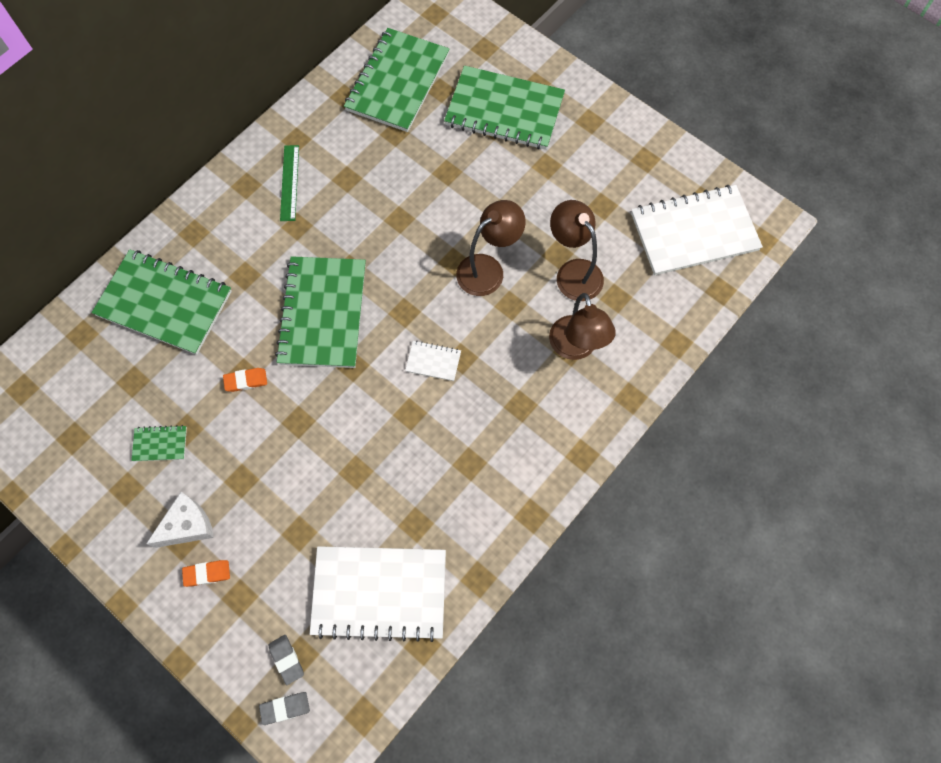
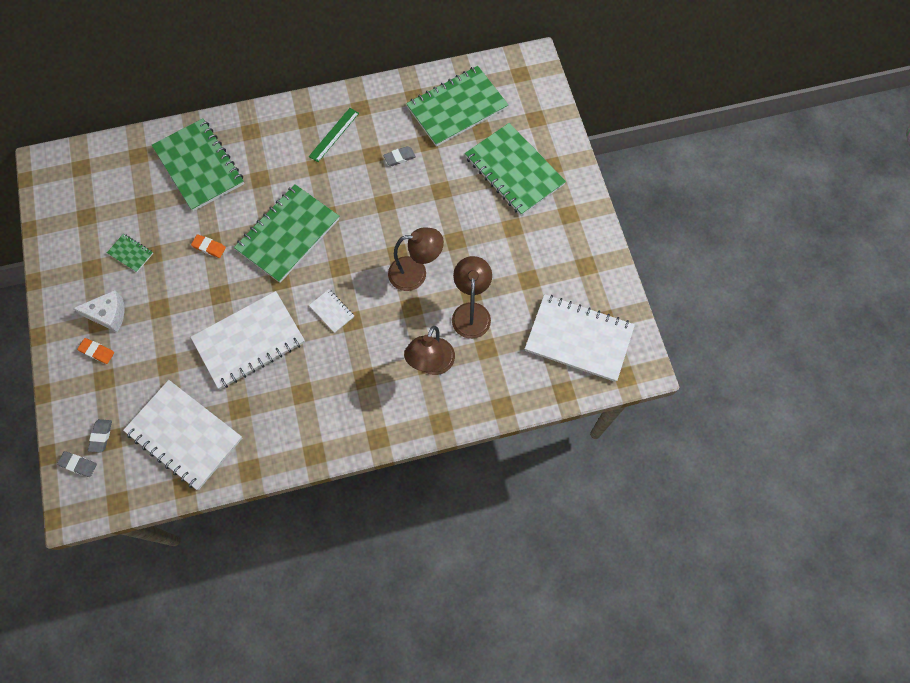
camera: 35 degrees right, 0 degrees up
(370, 449) = (249, 341): none -> white notebook
(378, 165) = (399, 157): none -> grey eraser

